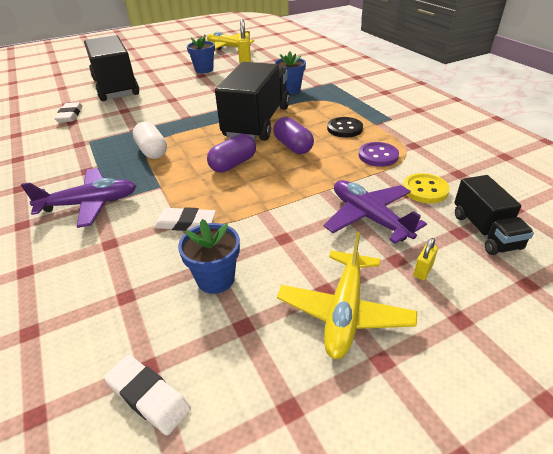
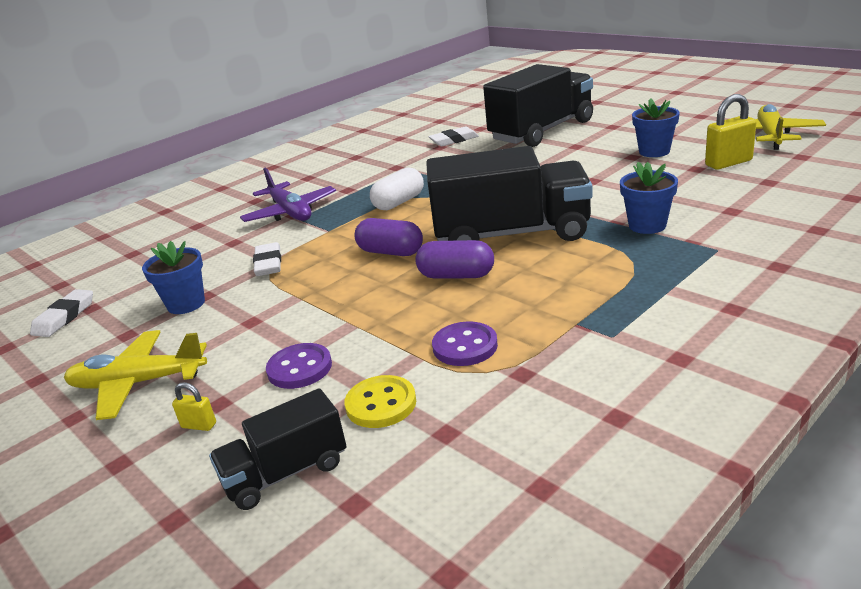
camera: 75 degrees right, 10 degrees down
(293, 146) = (456, 276): purple capsule -> purple capsule turned 60 degrees clockwise
(344, 129) = (538, 301): black button -> none
(369, 217) = (299, 368): purple plane -> purple button

